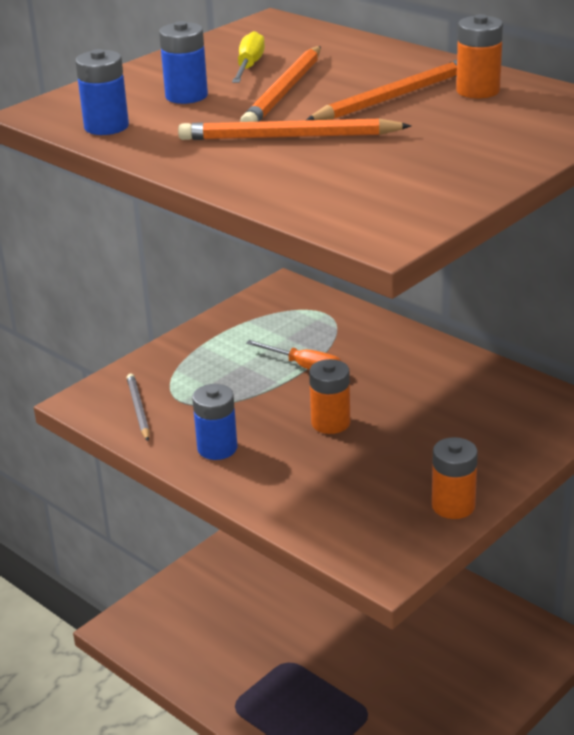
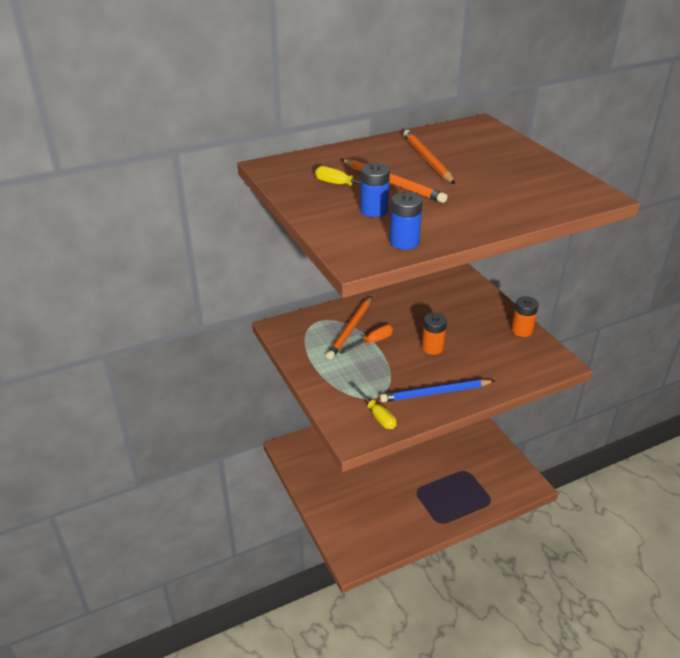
camera: 70 degrees left, 5 degrees up
(138, 409) = (377, 415): grey pencil -> yellow screwdriver
(217, 448) = (435, 393): blue battery -> blue pencil
(289, 137) = (462, 194): orange pencil -> orange pencil (350, 329)
(478, 91) = (436, 141): orange battery -> none

